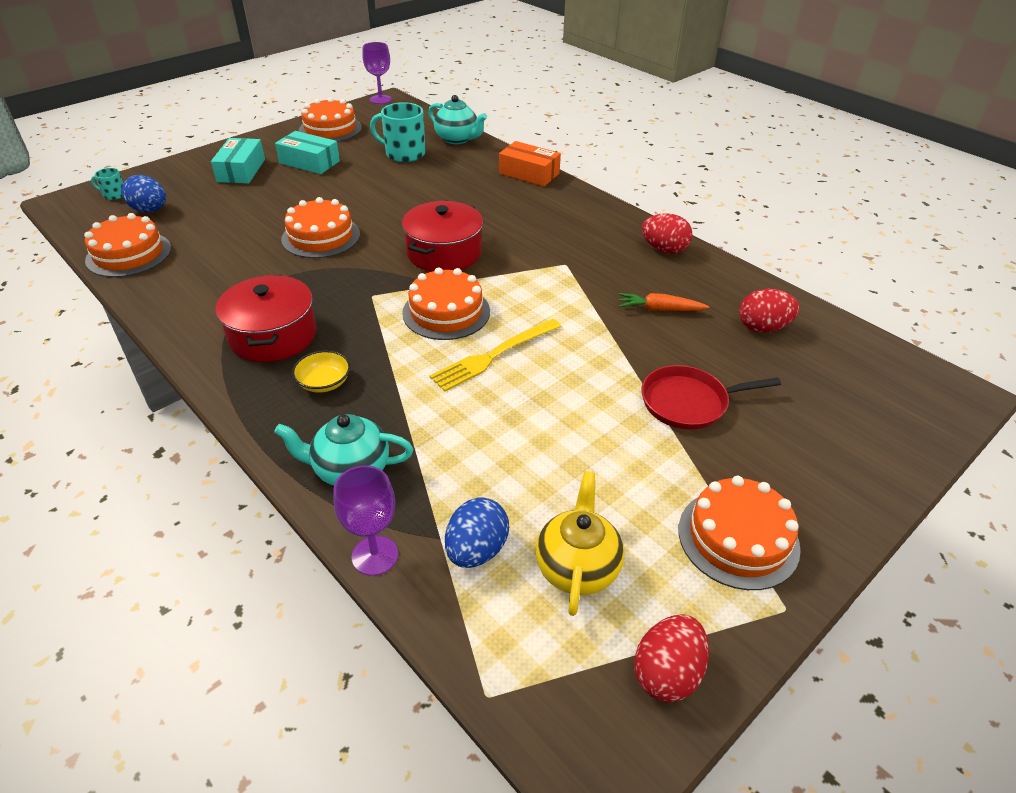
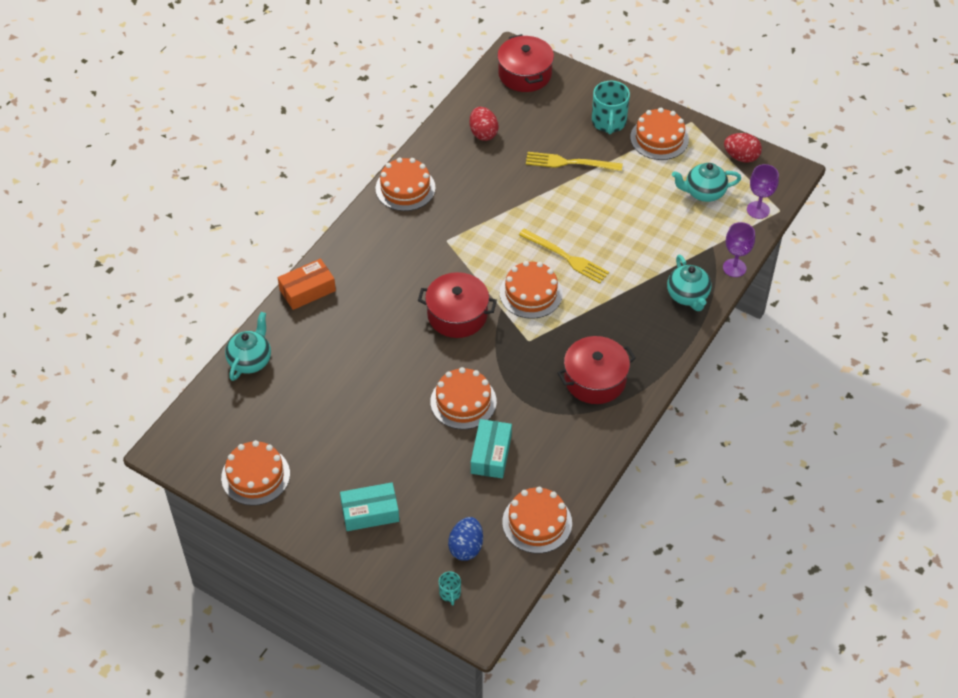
camera: 105 degrees left, 10 degrees up
(309, 162) = (336, 463): turquoise box -> turquoise box (491, 454)
(324, 382) = (627, 334): yellow bowl -> none
(380, 99) = (165, 458): purple goblet -> purple goblet (758, 210)
(404, 154) = (295, 393): turquoise mug -> turquoise mug (609, 122)
(476, 550) = (712, 231): blue egg -> none
(529, 173) = (307, 290): orange box -> orange box turned 45 degrees clockwise
(577, 567) = (704, 192): yellow teapot -> turquoise teapot
(659, 309) = (483, 183): orange carrot -> none
(664, 249) = (405, 188): red egg -> orange cake
(688, 402) = (570, 163): red pan -> yellow fork
(906, 396) = (524, 74): none -> red pot

